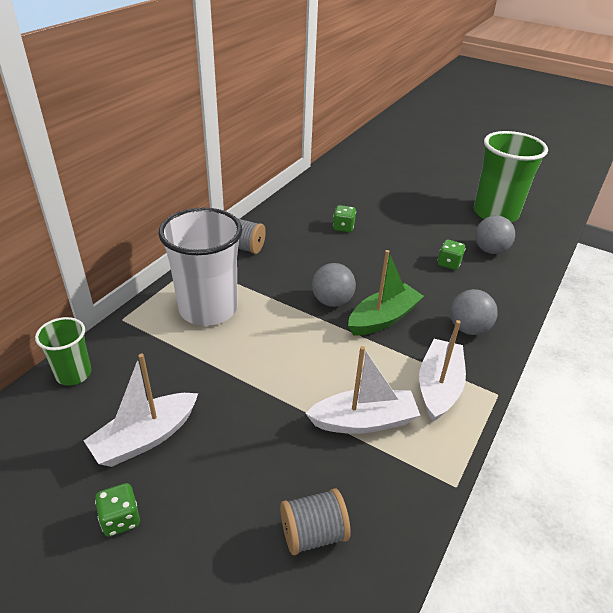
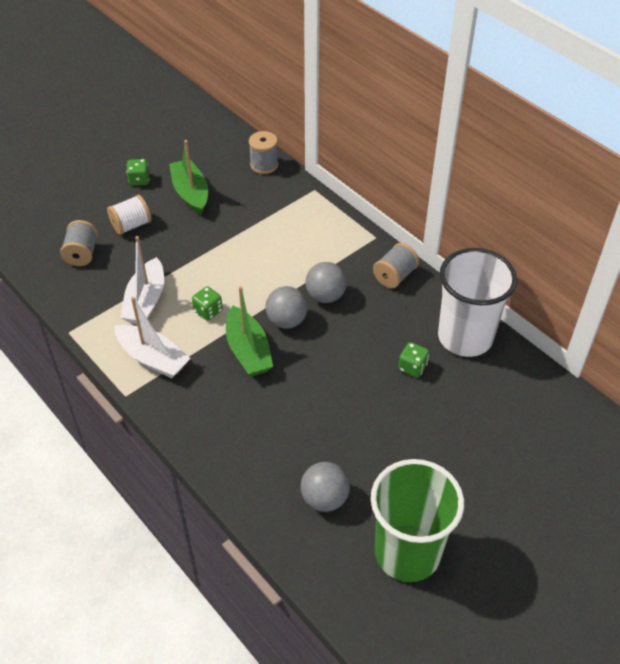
camera: 110 degrees right, 10 degrees up
(73, 374) = (264, 165): green cup -> grey spool
(145, 438) = (191, 193): white boat -> green boat
(208, 309) = (308, 238): white cup -> white cup (465, 337)
(232, 489) = (131, 225): none -> white spool
(449, 263) = (312, 442): green dice -> green dice (208, 311)
(468, 328) = (207, 411): grey ball -> grey ball (325, 296)

